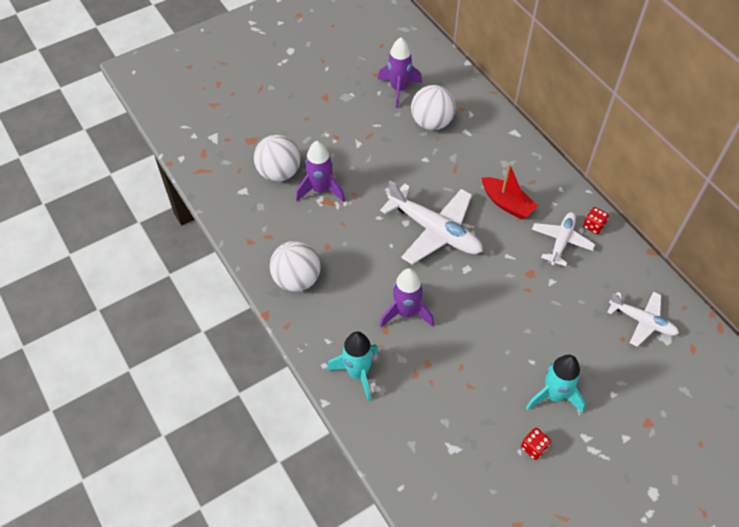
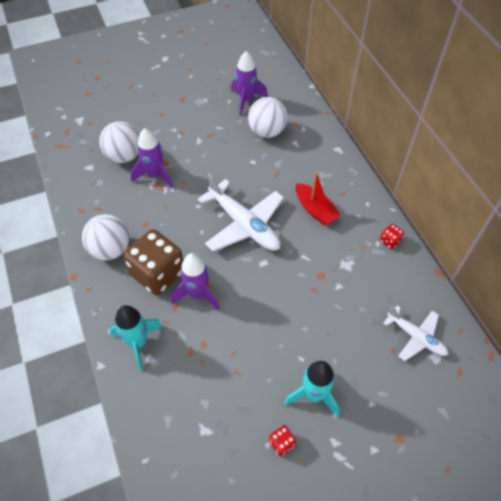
camera: 10 degrees right, 0 degrees up
(357, 297) = (158, 273): none -> brown dice
(561, 241) = (356, 250): white plane -> none

